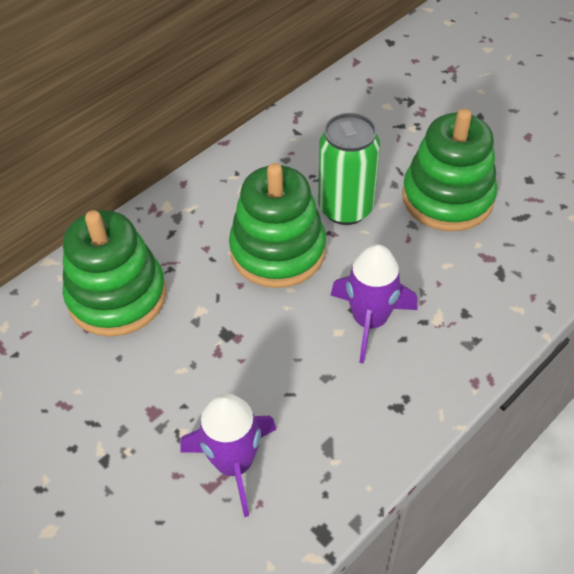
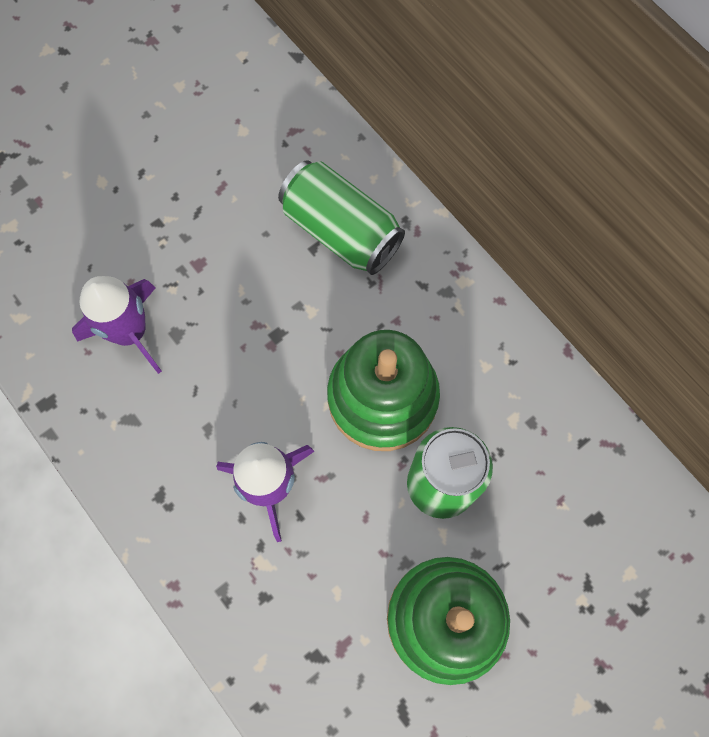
camera: 95 degrees right, 20 degrees up
(117, 296) = (341, 231): green stacking toy -> green can

